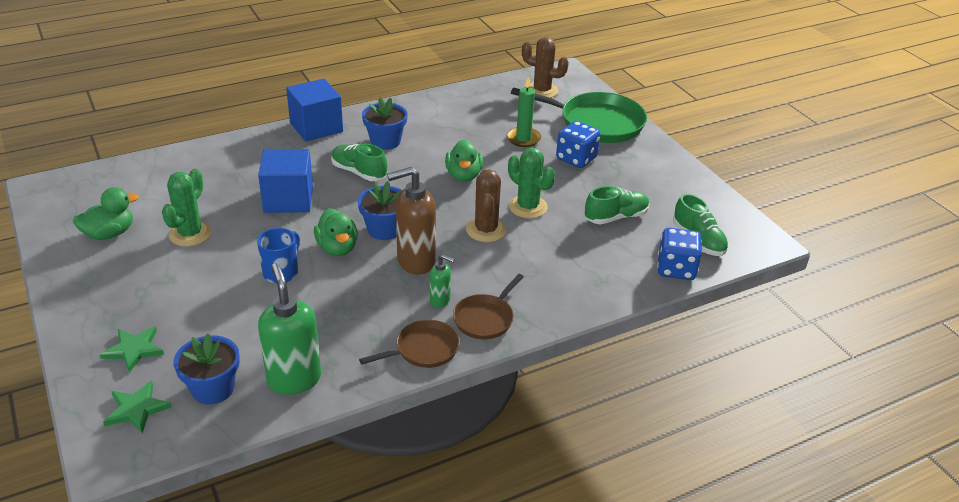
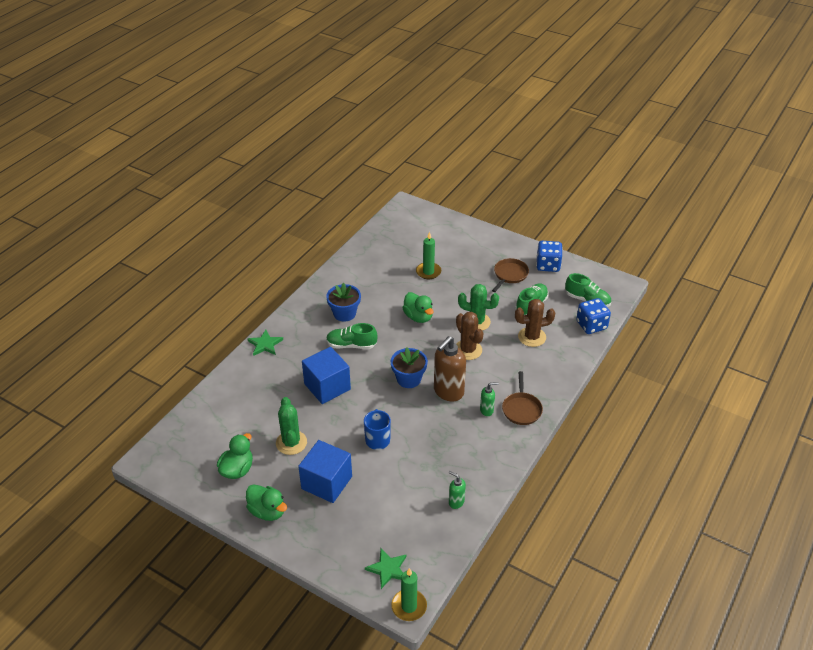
camera: 30 degrees left, 5 degrees up
(111, 463) = (409, 606): none -> green candle
(134, 349) = (344, 536): green star -> green star (265, 344)
(213, 389) = (417, 533): blue flower pot -> none
(294, 379) = (456, 502): green soap dispenser -> green soap dispenser, size x0.50
(316, 127) = (287, 323): blue cube -> blue cube (326, 482)
(337, 248) = (393, 406): green duck -> green duck (267, 511)
(423, 349) = (507, 446): brown pan -> brown pan (510, 275)
(542, 90) = (405, 228): brown cactus -> brown cactus (532, 337)
(576, 158) = (473, 273): blue dice -> blue dice (548, 265)
(596, 123) = (461, 240): green pan -> none

